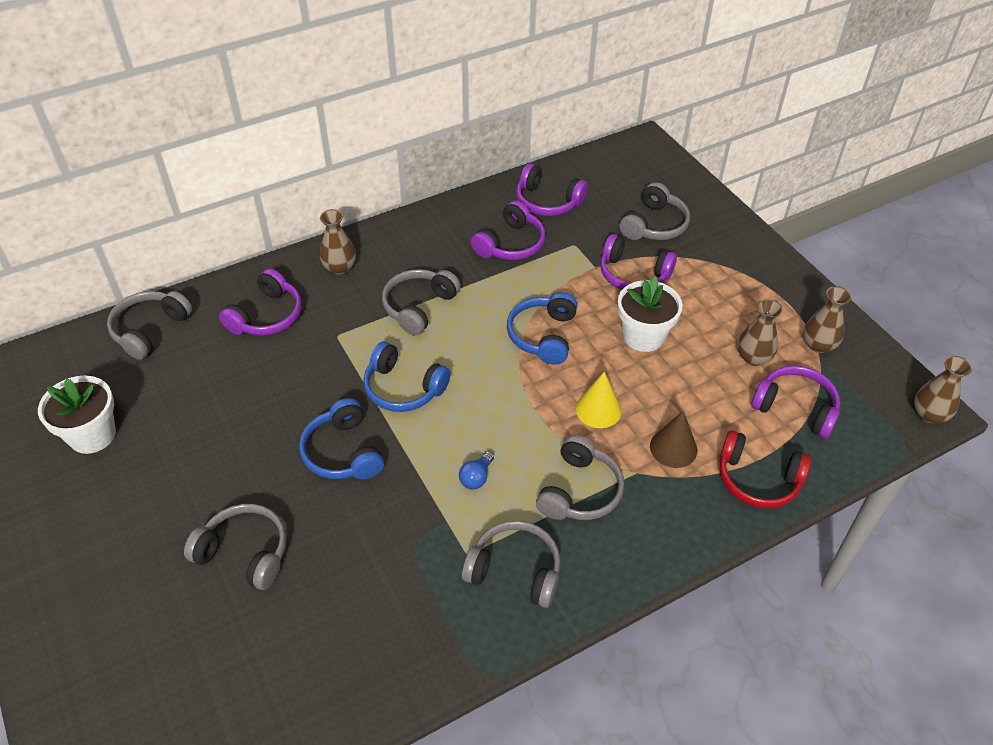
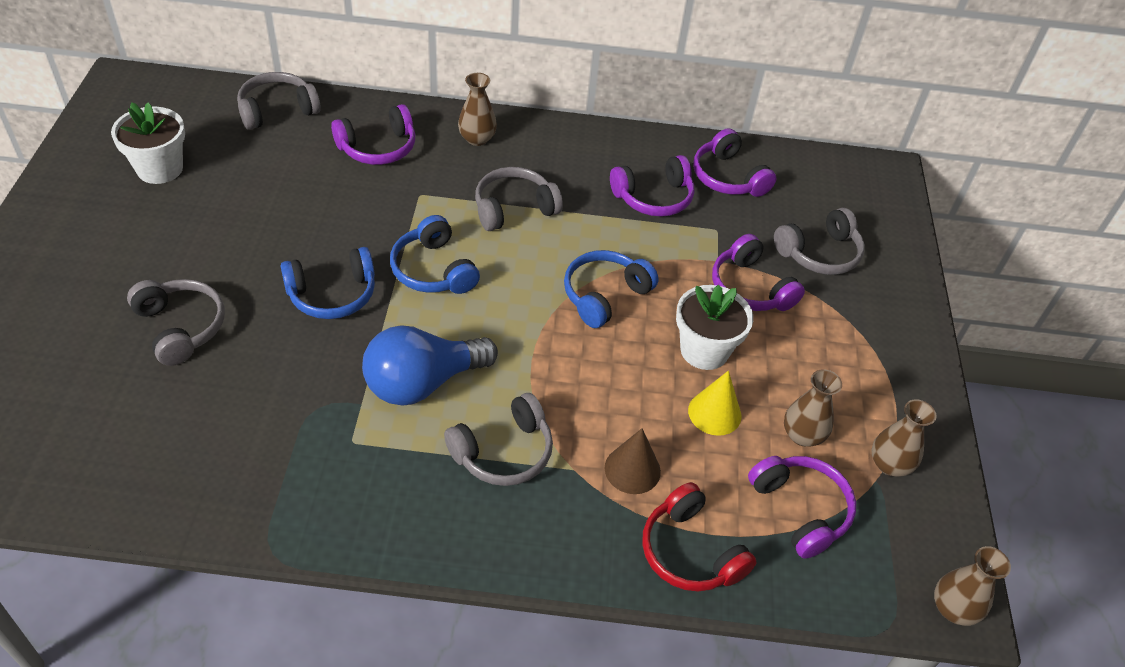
camera: 30 degrees right, 0 degrees up
(343, 452) = (332, 294): blue headphones -> blue headphones turned 120 degrees counterclockwise
(476, 477) = (422, 383): blue light bulb -> blue light bulb, size x2.46
(515, 571) = (378, 483): grey headphones -> none
(598, 409) = (593, 391): yellow cone -> yellow cone (714, 413)

